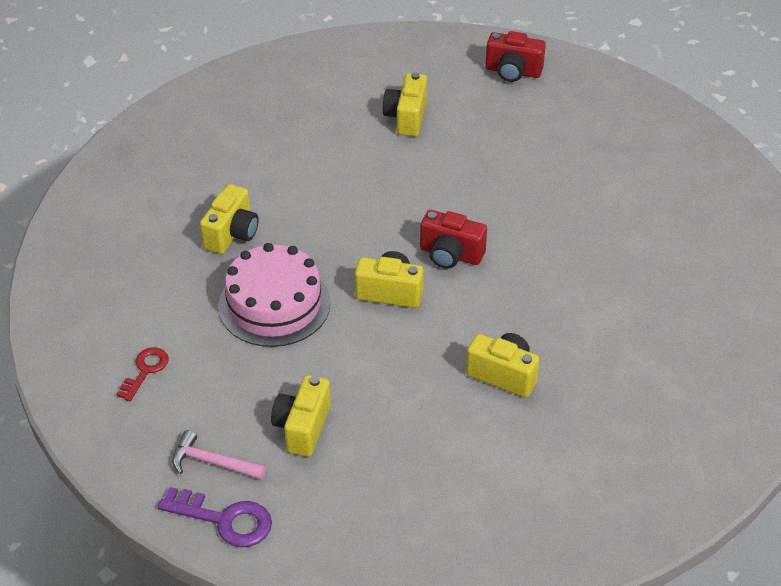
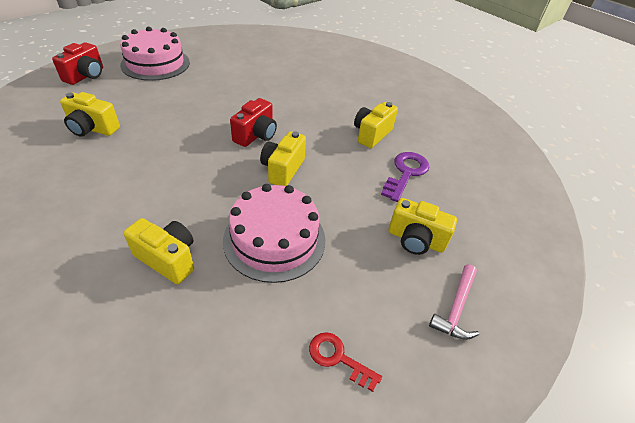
camera: 85 degrees left, 0 degrees up
(225, 520) = (517, 306): purple key -> purple key (406, 173)
(579, 118) = (155, 63): none -> pink cake

